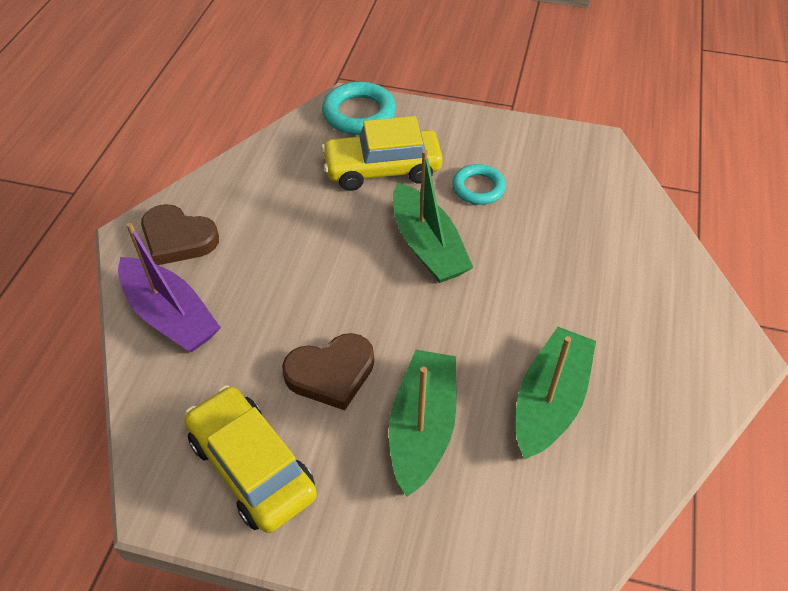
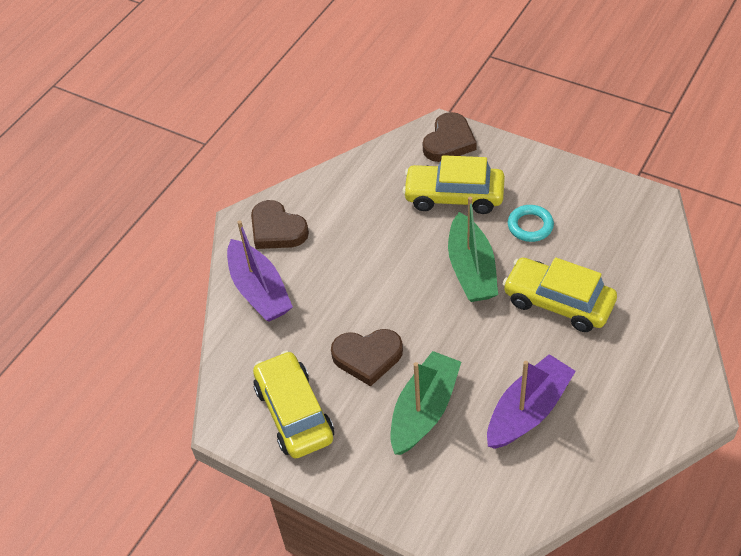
camera: 20 degrees right, 0 degrees up
(359, 114) = (449, 141): turquoise ring -> brown heart
(539, 266) = (558, 302): none -> yellow car
(549, 401) = (528, 410): green boat -> purple boat

